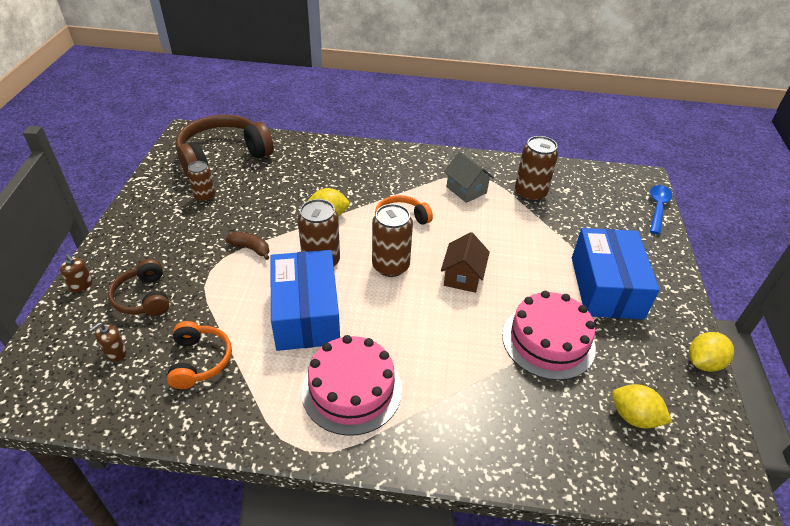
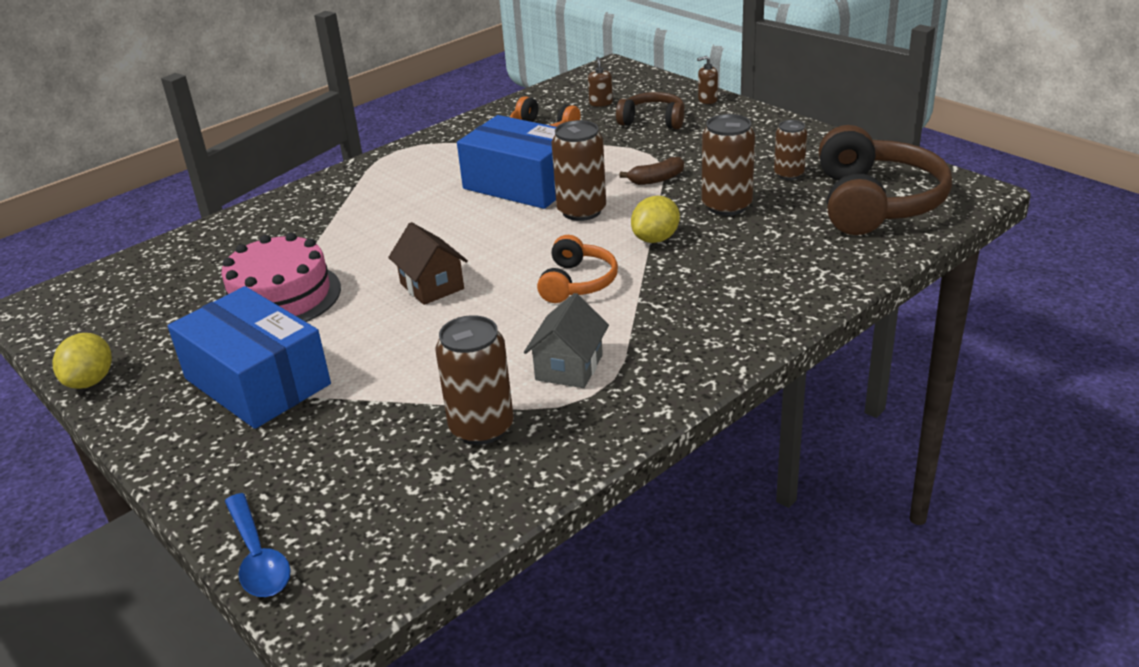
camera: 135 degrees right, 10 degrees down
(352, 390) = (411, 180): pink cake -> none
(390, 266) = (515, 248): brown can -> brown can (726, 206)
(466, 190) = (569, 367): grey house -> grey house turned 75 degrees counterclockwise
(634, 417) = (151, 298): yellow lemon -> none

